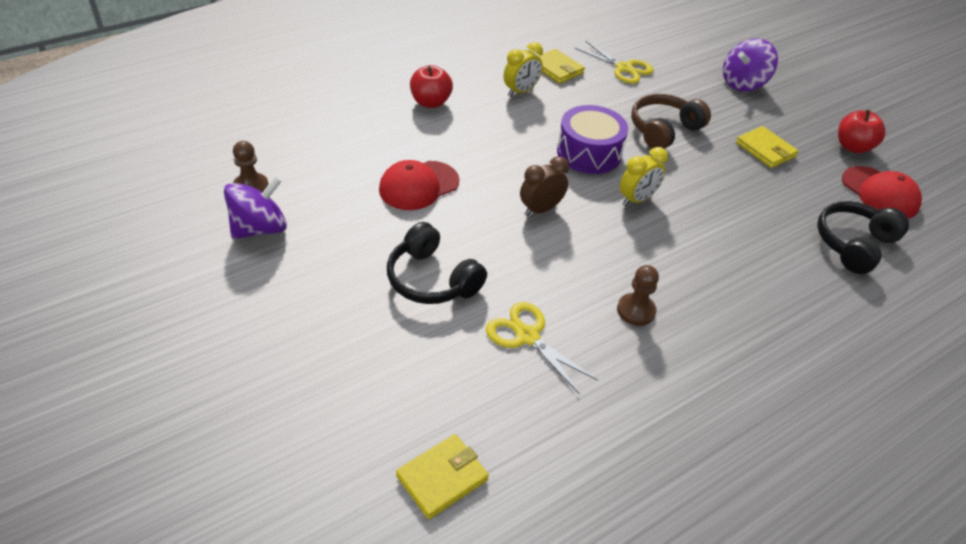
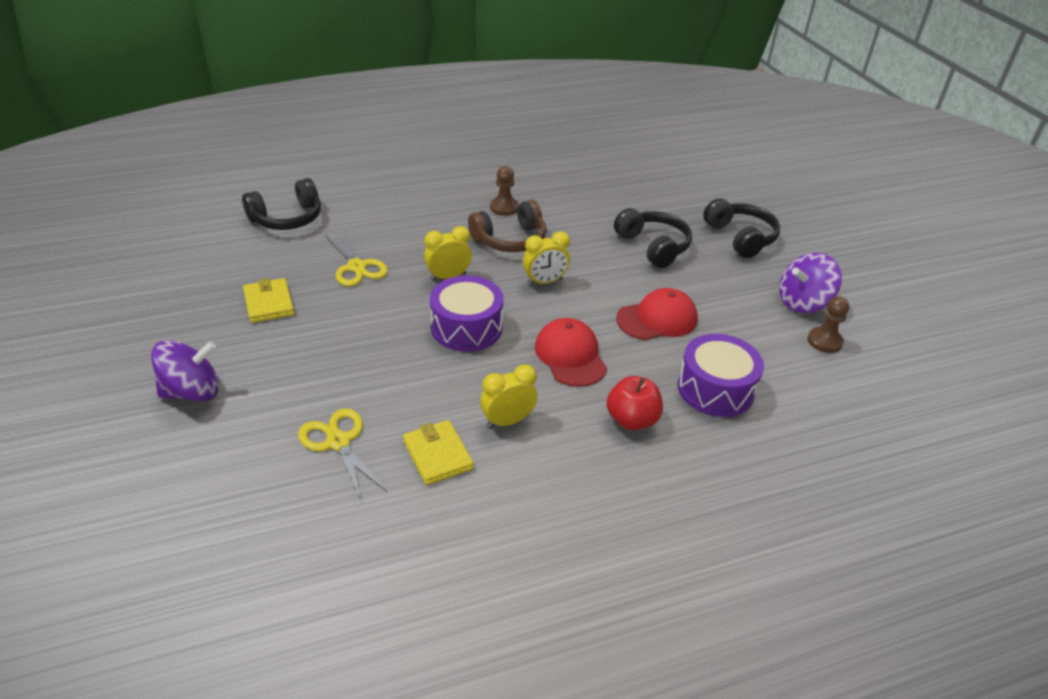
camera: 165 degrees left, 5 degrees down
(317, 317) = (740, 237): none -> black headphones
(364, 131) = (715, 389): none -> purple drum
(442, 478) = (659, 163): yellow wallet -> none
(527, 336) = (590, 206): yellow scissors -> yellow scissors (357, 267)
(540, 209) = (544, 282): brown clock -> yellow clock
(663, 130) = (362, 341): brown headphones -> brown headphones (510, 240)
(852, 147) = (167, 292): red apple -> none
(880, 193) = (206, 249): red cap -> red cap (570, 356)

